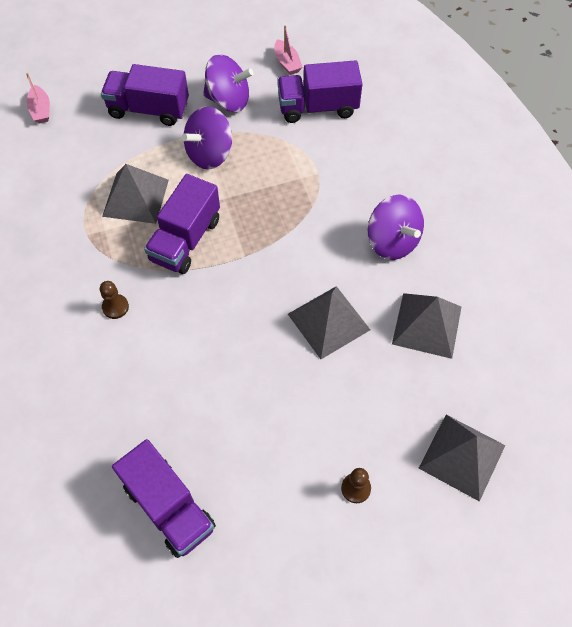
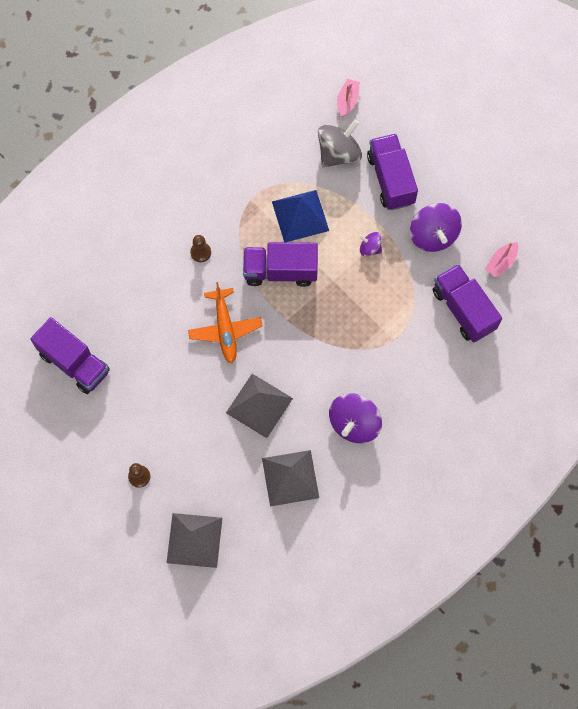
camera: 65 degrees right, 10 degrees up
(41, 110) = (347, 101): pink boat -> pink boat turned 150 degrees clockwise
(91, 139) = (338, 153): none -> grey spinning top
(135, 197) = (300, 216): grey pyramid -> blue pyramid
(169, 507) = (74, 363): purple truck -> purple truck turned 75 degrees counterclockwise
(210, 154) = (370, 248): purple spinning top -> purple spinning top, size x0.53
(221, 319) = (225, 329): none -> orange plane

